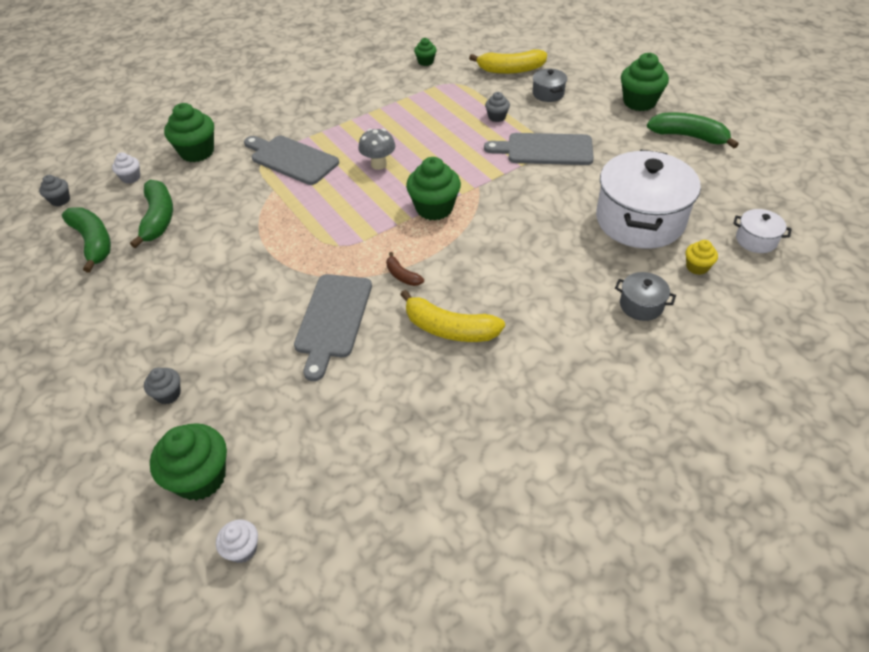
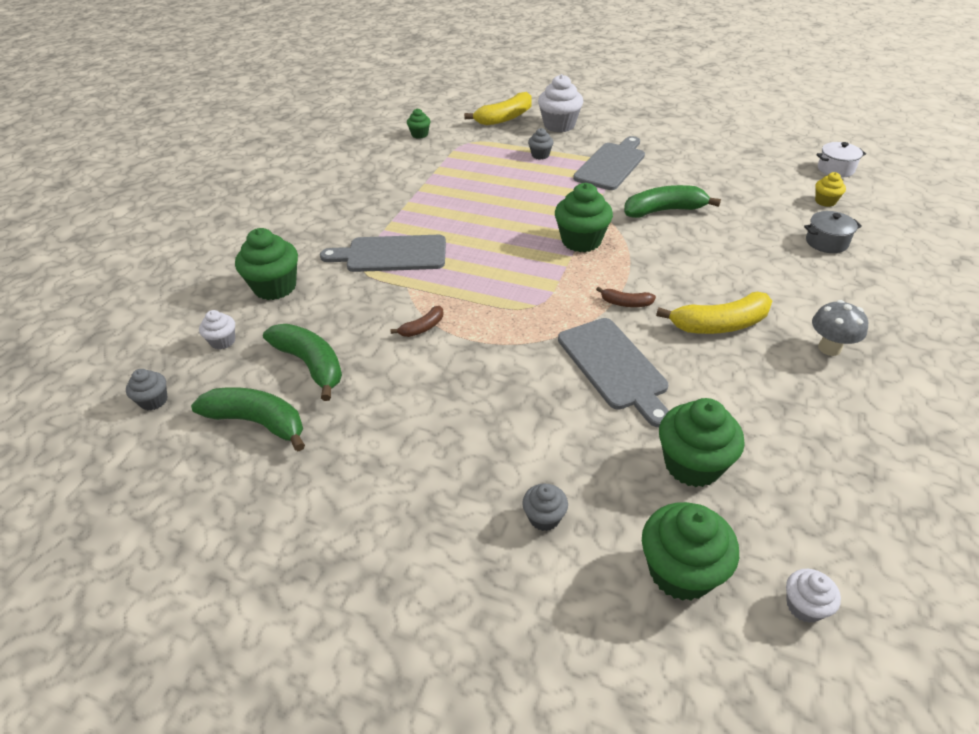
camera: 35 degrees left, 5 degrees down
(248, 225) = (422, 328): none -> brown banana
(378, 164) = (485, 227): grey mushroom -> grey mushroom (829, 348)
(545, 149) = (611, 165): grey cutting board -> grey cutting board turned 150 degrees clockwise
(548, 94) = (559, 125): grey pot -> white cupcake
(639, 102) = (636, 109): green cupcake -> green cupcake (692, 464)
(640, 220) = (746, 186): white pot -> none
(689, 136) = (702, 120): green banana -> green banana (664, 210)

